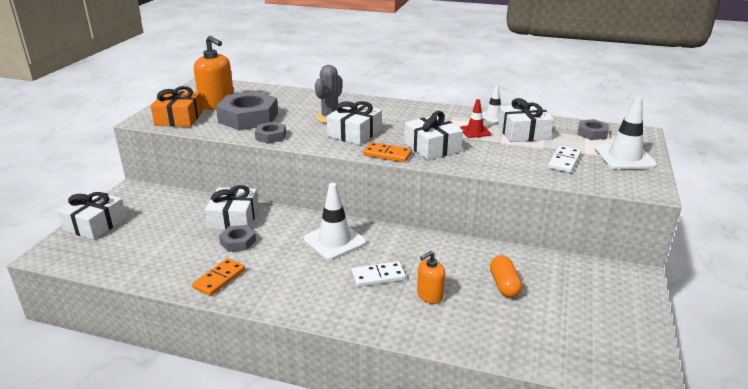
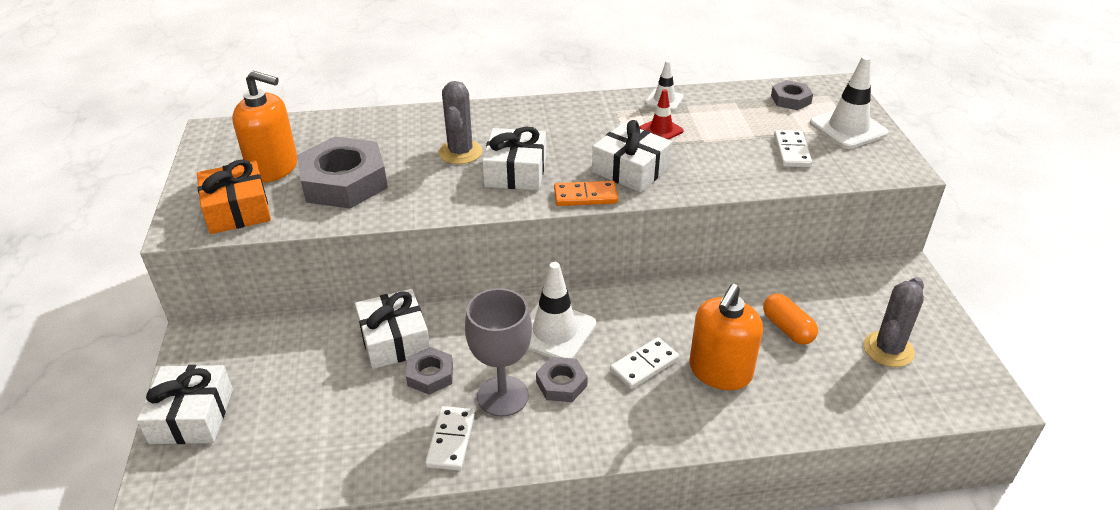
camera: 25 degrees left, 10 degrees up
(219, 279) = (451, 440): orange domino -> white domino
(271, 136) = (406, 207): grey nut -> grey nut (561, 384)
(271, 265) = (503, 396): none -> grey goblet
(429, 295) = (720, 371): orange soap dispenser -> orange soap dispenser, size x1.74
(523, 133) = (717, 118): white gift -> none
(578, 321) = (888, 349): none -> grey cactus

